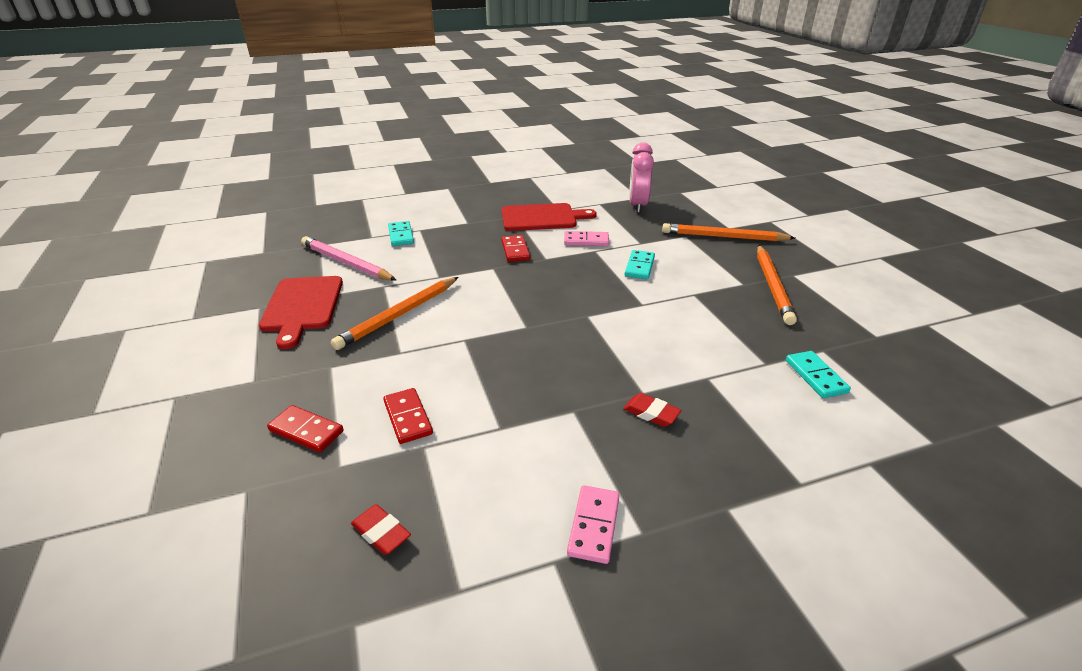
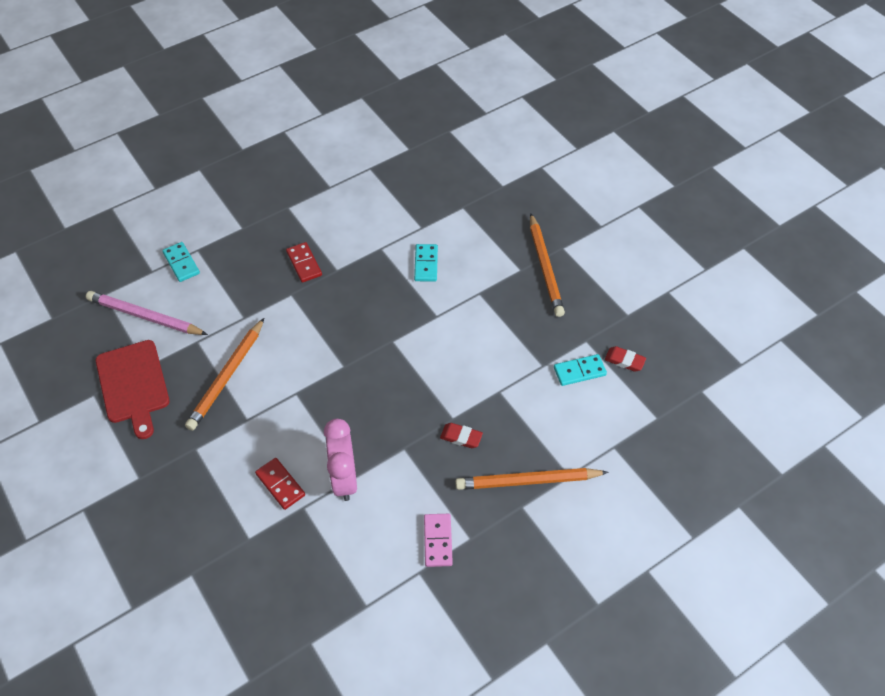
camera: 15 degrees left, 20 degrees up
(306, 431) = (208, 515): red domino -> none
(381, 532) = (300, 581): red eraser -> red eraser (624, 361)
(542, 218) = (316, 204): red cutting board -> none
(586, 241) = (369, 235): pink domino -> none
(637, 206) = (409, 164): pink clock -> pink clock (344, 478)
(723, 237) = (498, 202): orange pencil -> orange pencil (527, 481)
(816, 376) = (579, 371): turquoise domino -> turquoise domino turned 75 degrees counterclockwise

